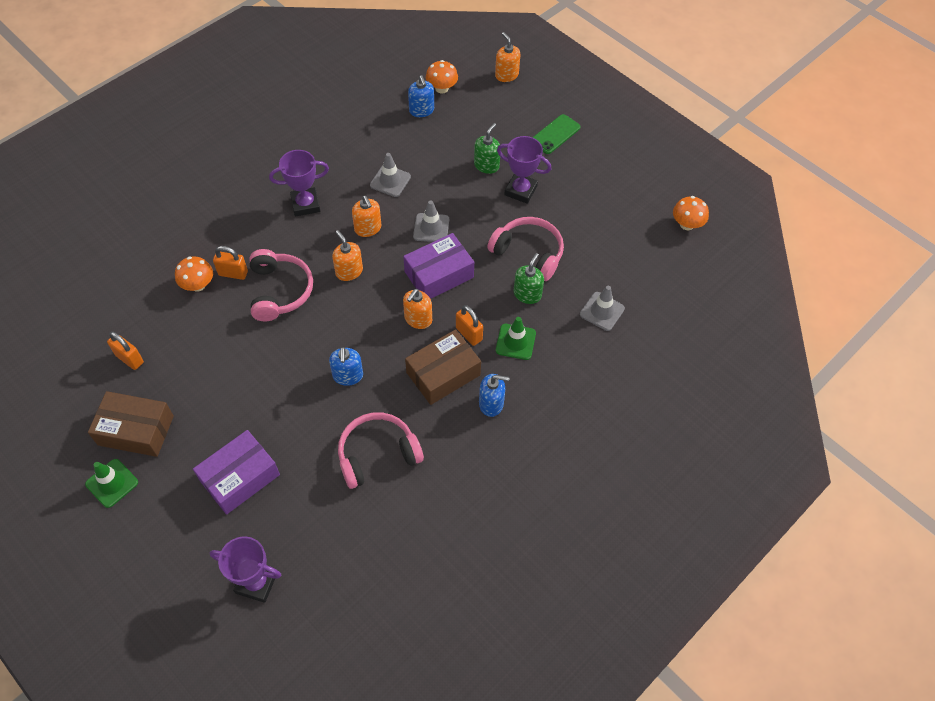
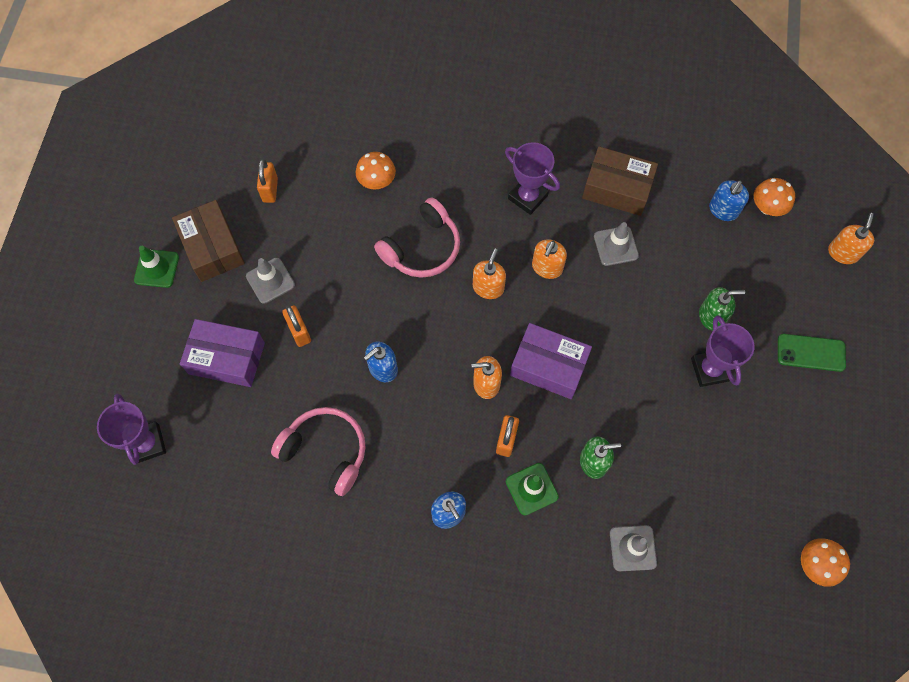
camera: 55 degrees right, 10 degrees up
(233, 273) = (409, 198): orange padlock -> orange padlock (299, 332)
(431, 228) = (594, 321): grey traffic cone -> grey traffic cone (270, 280)
(443, 374) = (447, 448): brown box -> brown box (617, 188)
(528, 253) = (642, 430): pink headphones -> none

